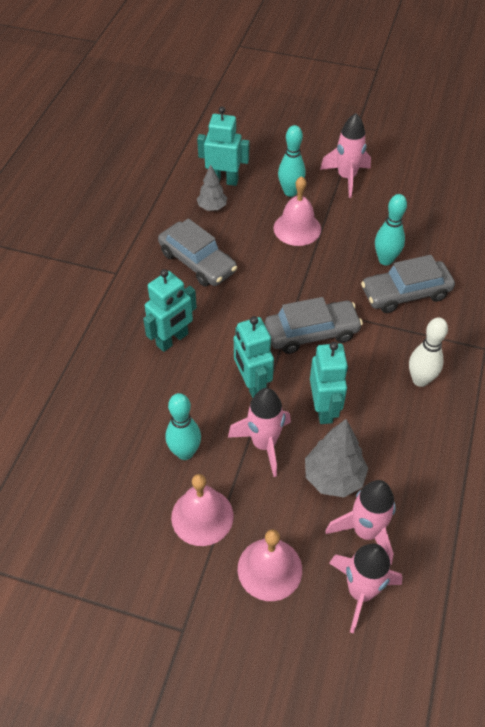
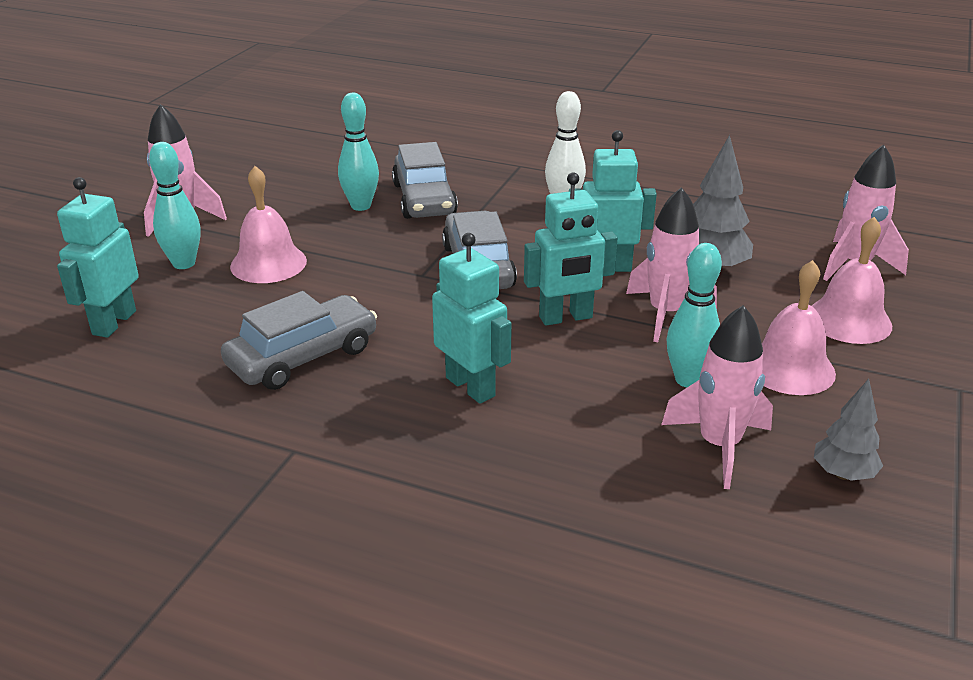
camera: 85 degrees left, 20 degrees down
(212, 207) = (176, 337): grey tree -> grey tree (843, 474)
(365, 531) = (778, 255): pink rocket -> pink rocket (719, 446)

